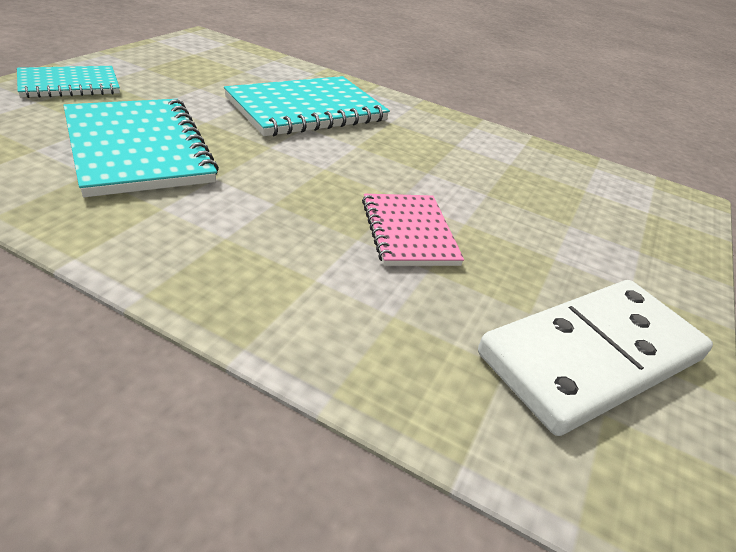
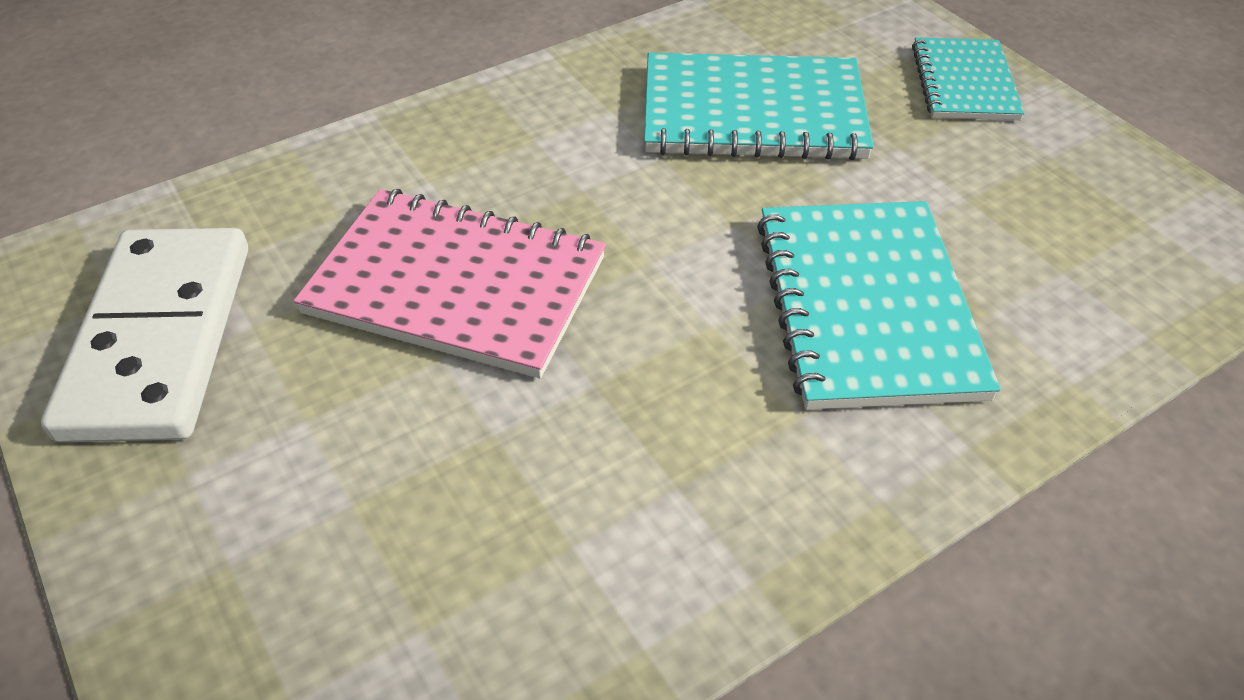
camera: 125 degrees right, 10 degrees up
(409, 232) = (456, 286): pink notebook -> pink notebook, size x1.65

